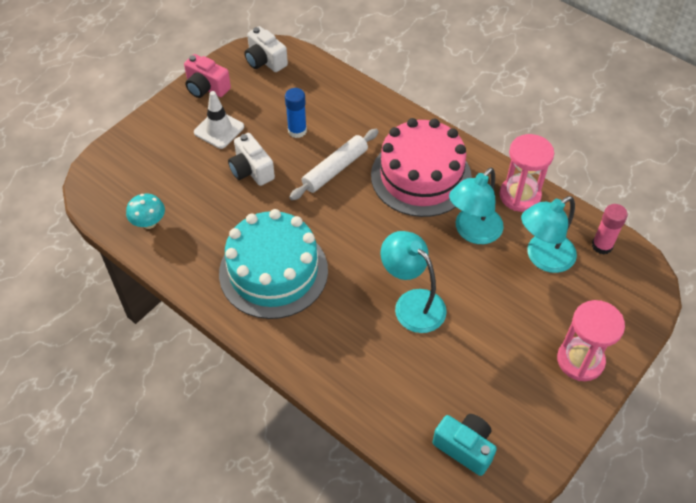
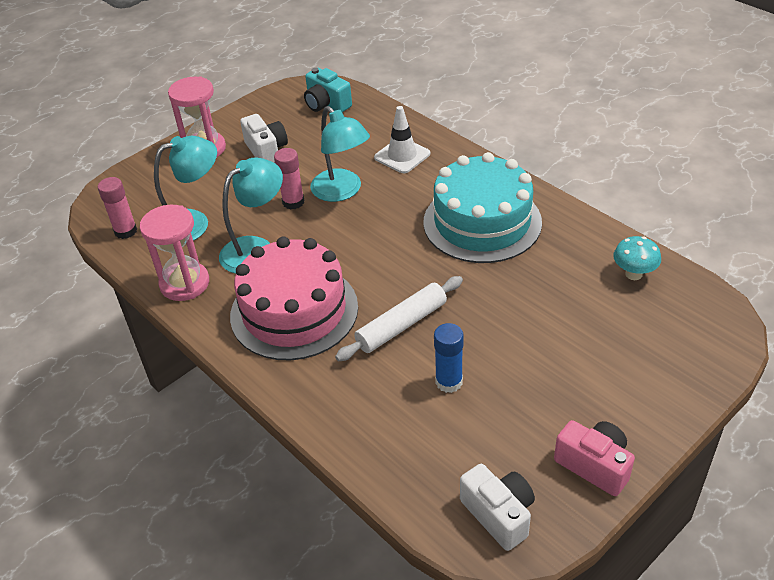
camera: 170 degrees left, 10 degrees down
(219, 130) = (564, 390): white traffic cone -> white traffic cone (402, 156)
(251, 170) = (512, 330): white camera -> white camera (266, 150)
(456, 288) = (293, 202): none -> pink glue stick

